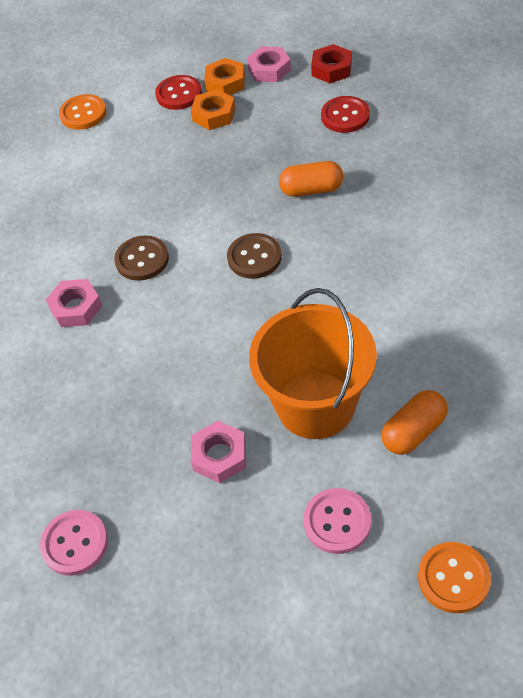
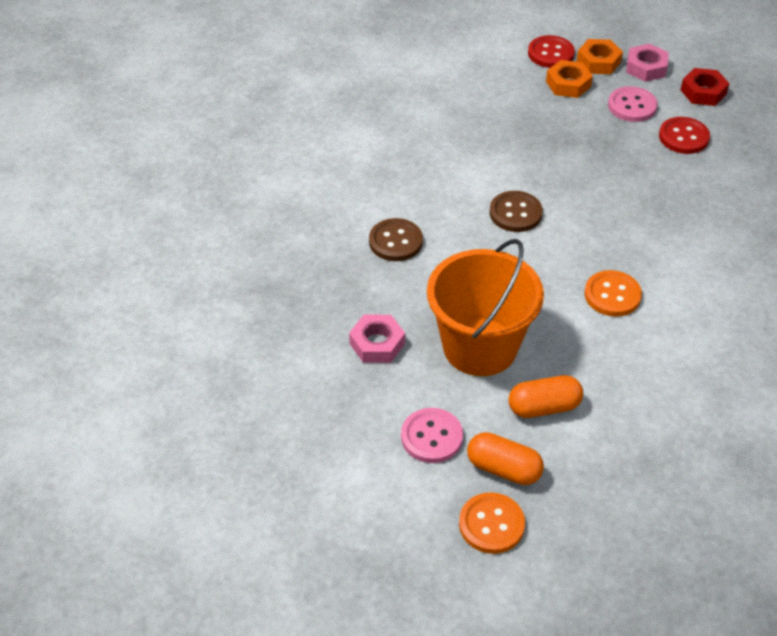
camera: 25 degrees right, 5 degrees down
(75, 543) = (228, 346): pink button -> pink button (632, 106)
(76, 307) = (346, 182): pink nut -> none
(83, 114) = (458, 34): orange button -> orange button (612, 295)
(142, 259) = (423, 171): brown button -> brown button (395, 241)
(311, 190) = (605, 183): orange capsule -> orange capsule (503, 469)

